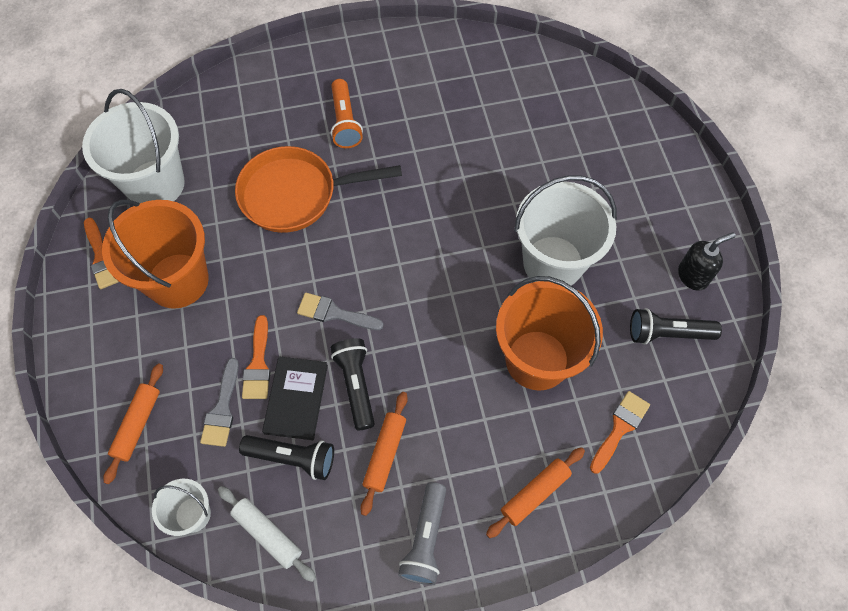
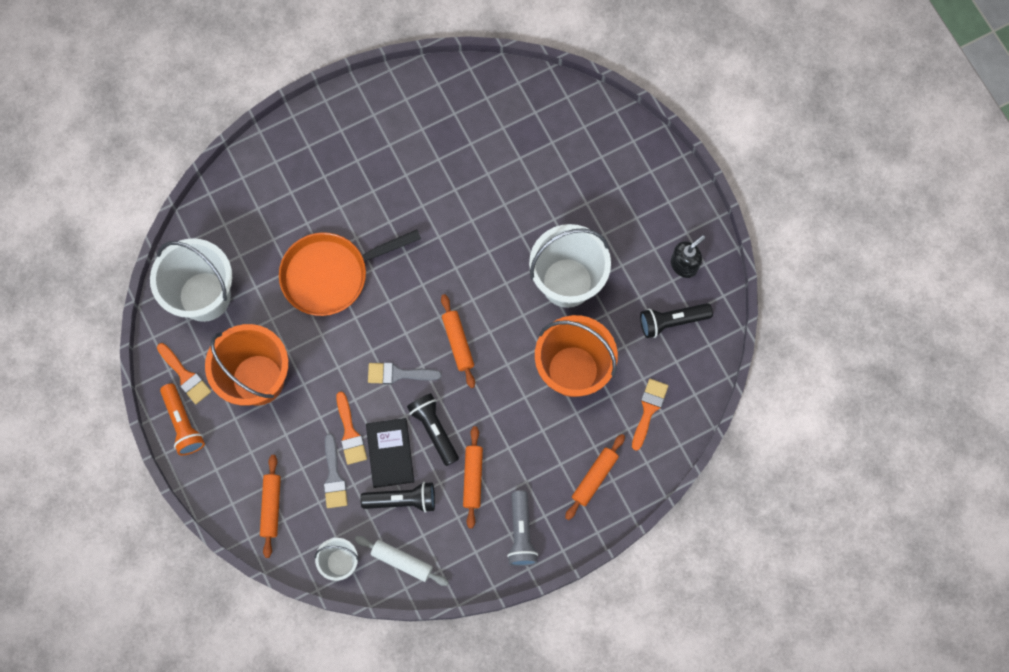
camera: 15 degrees left, 10 degrees up
(345, 122) = (352, 192): orange flashlight -> orange flashlight (183, 423)
(412, 296) = (458, 342): none -> orange rolling pin

